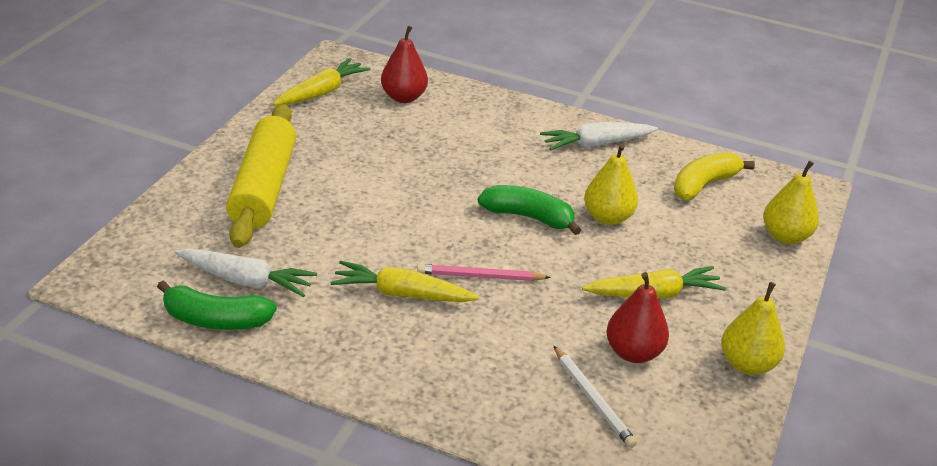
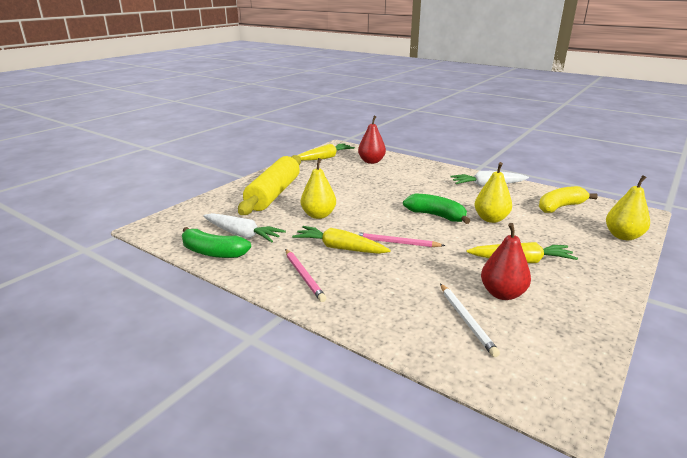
camera: 15 degrees right, 10 degrees down
(365, 350) = (303, 276): none -> pink pencil
(747, 364) = (597, 309): yellow pear -> yellow pear (318, 215)

